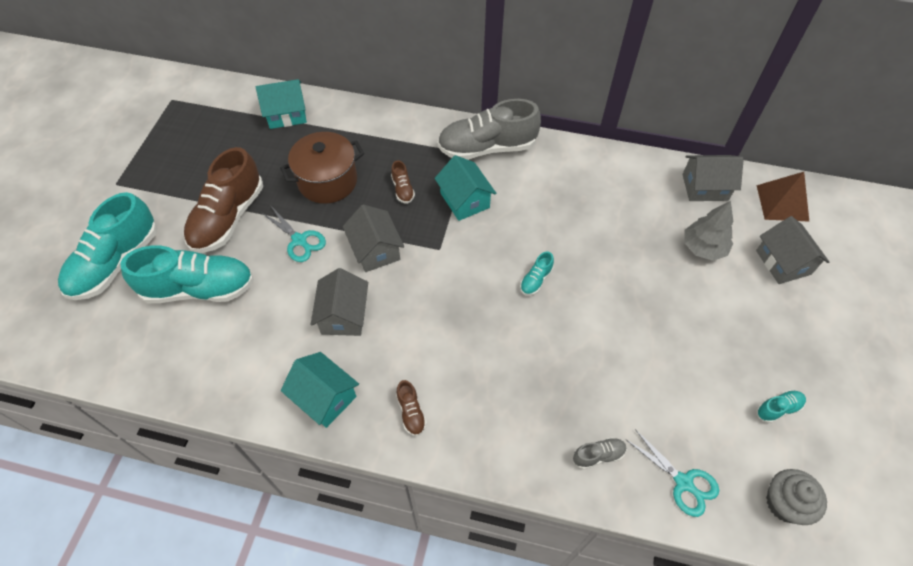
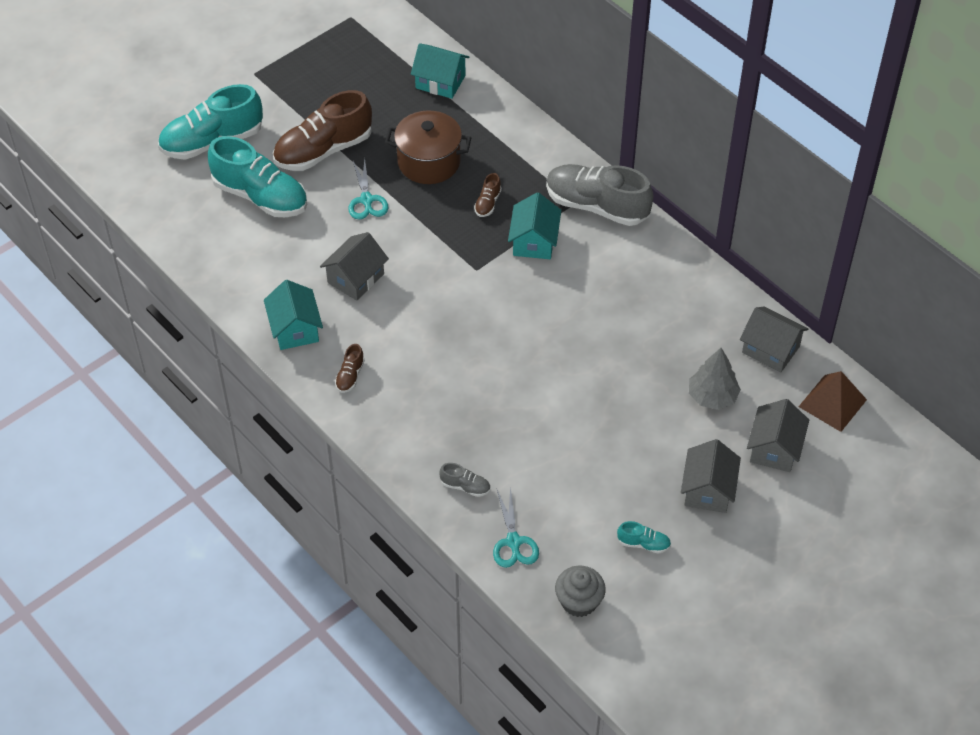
camera: 35 degrees right, 5 degrees down
(375, 250) = (422, 241): grey house -> grey house (708, 490)
(536, 280) = (535, 339): turquoise shoe -> none

